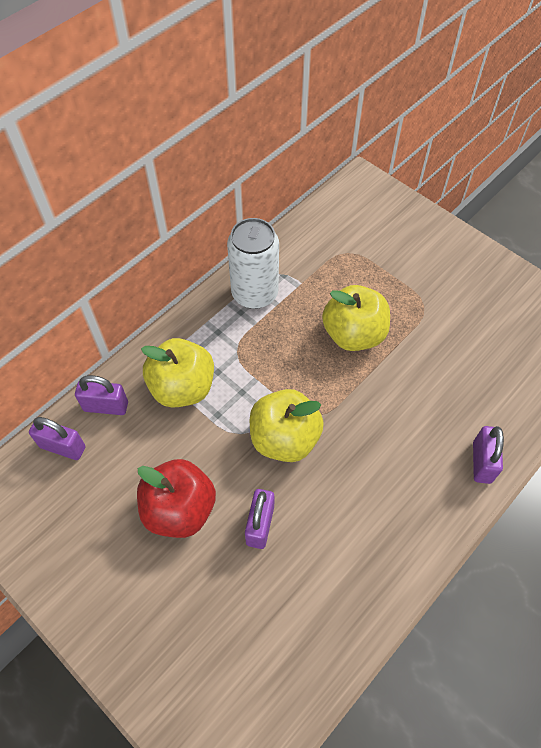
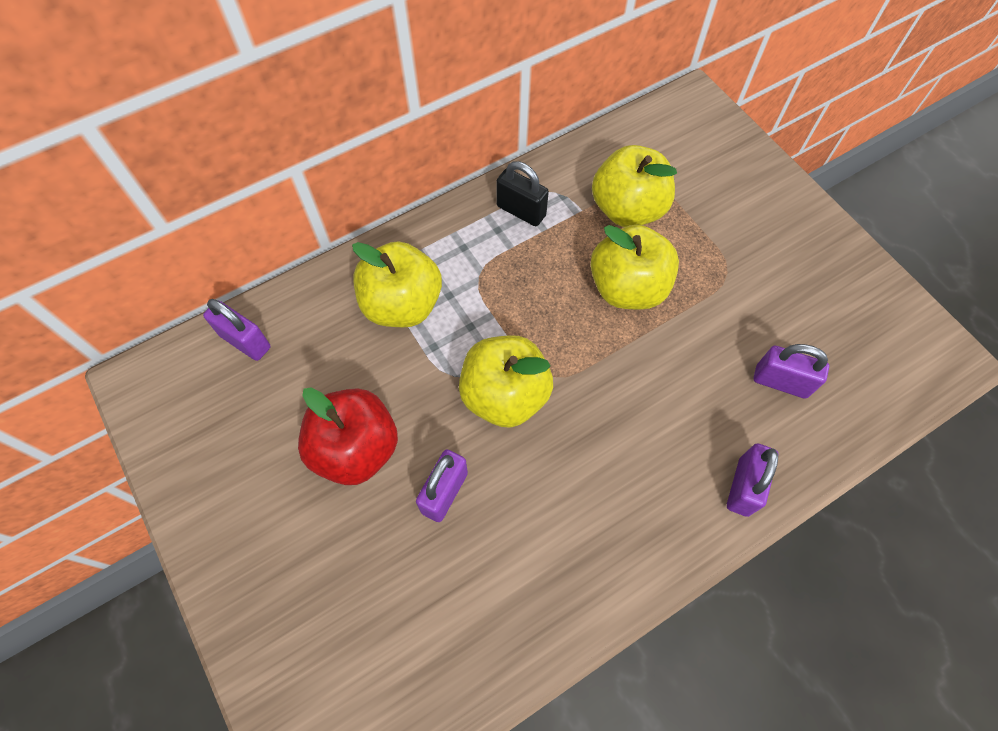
camera: 15 degrees right, 5 degrees up
(106, 406) = (308, 305): purple padlock -> purple padlock (781, 382)
(254, 293) = (521, 211): white can -> black padlock
(336, 274) = (627, 209): none -> yellow apple

